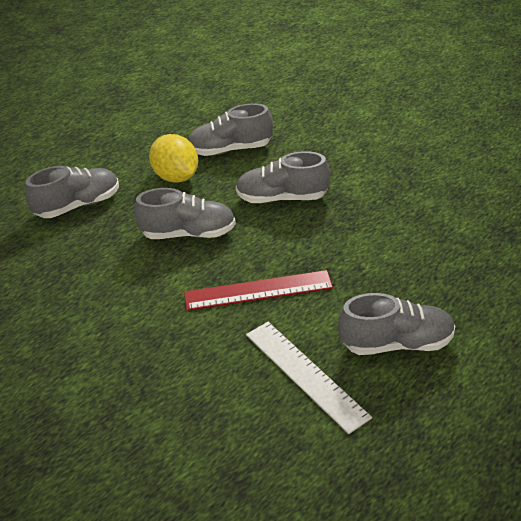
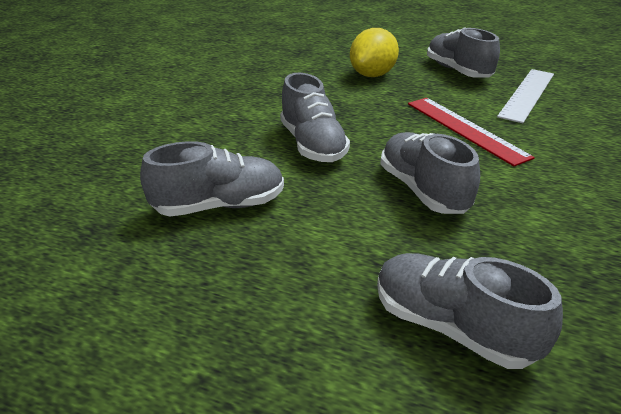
camera: 115 degrees left, 5 degrees down
(176, 177) = (312, 237): yellow lemon -> yellow lemon (372, 75)
(230, 150) = (219, 205): grey shoe -> grey shoe turned 75 degrees counterclockwise

